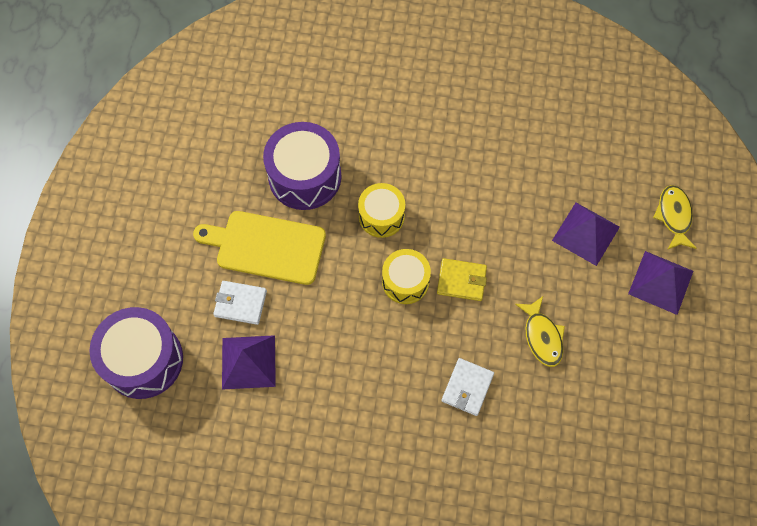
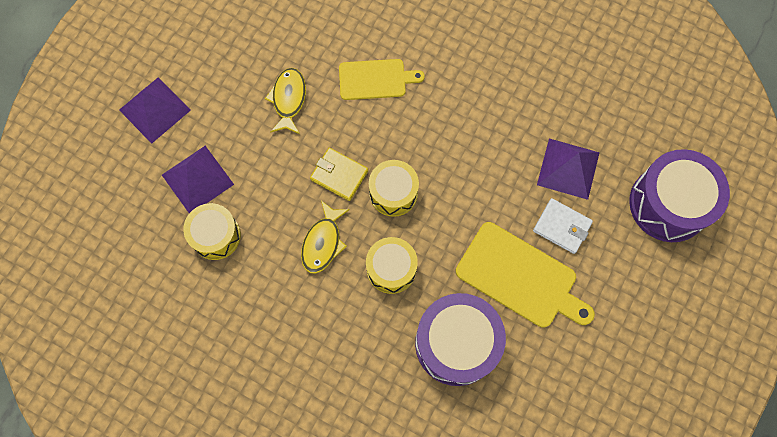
camera: 160 degrees left, 5 degrees up
(467, 387) = (376, 79): white wallet -> yellow cutting board
(544, 192) = (216, 236): none -> yellow drum
(674, 216) = (104, 166): yellow fish -> yellow fish (323, 242)

